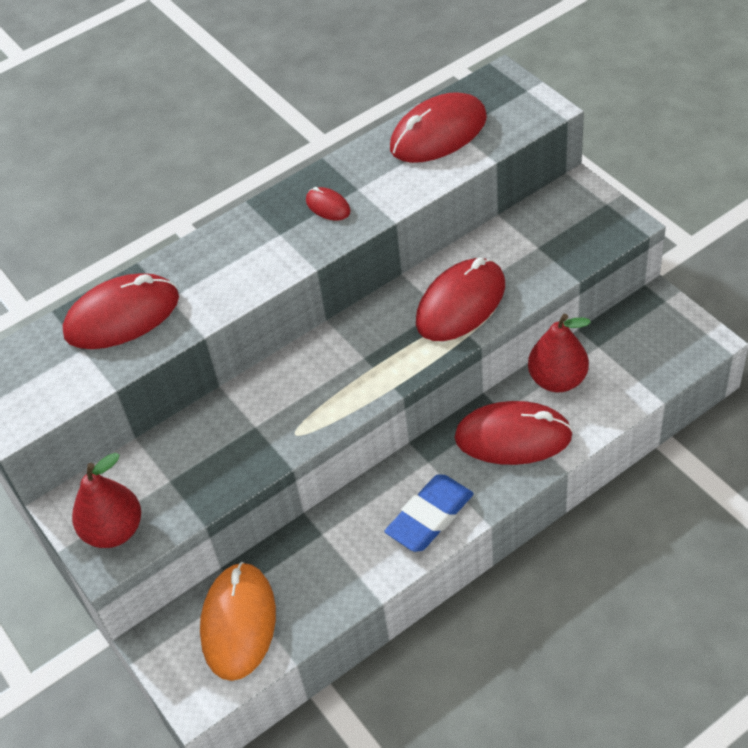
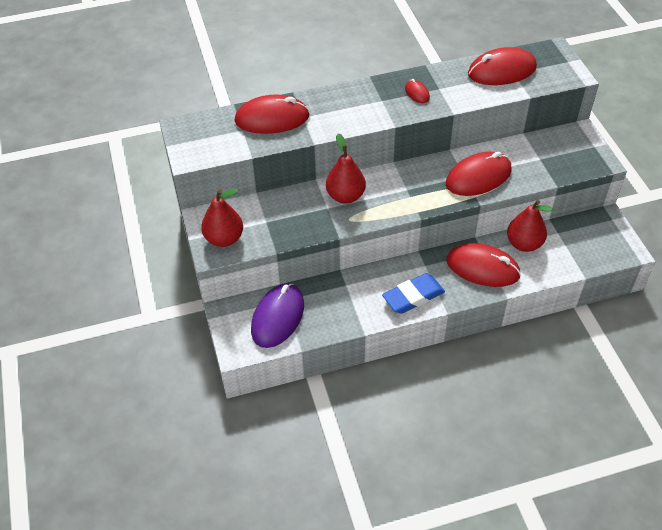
camera: 15 degrees right, 0 degrees up
(239, 623) = (278, 317): orange mouse -> purple mouse
(276, 398) = (345, 196): none -> red pear

